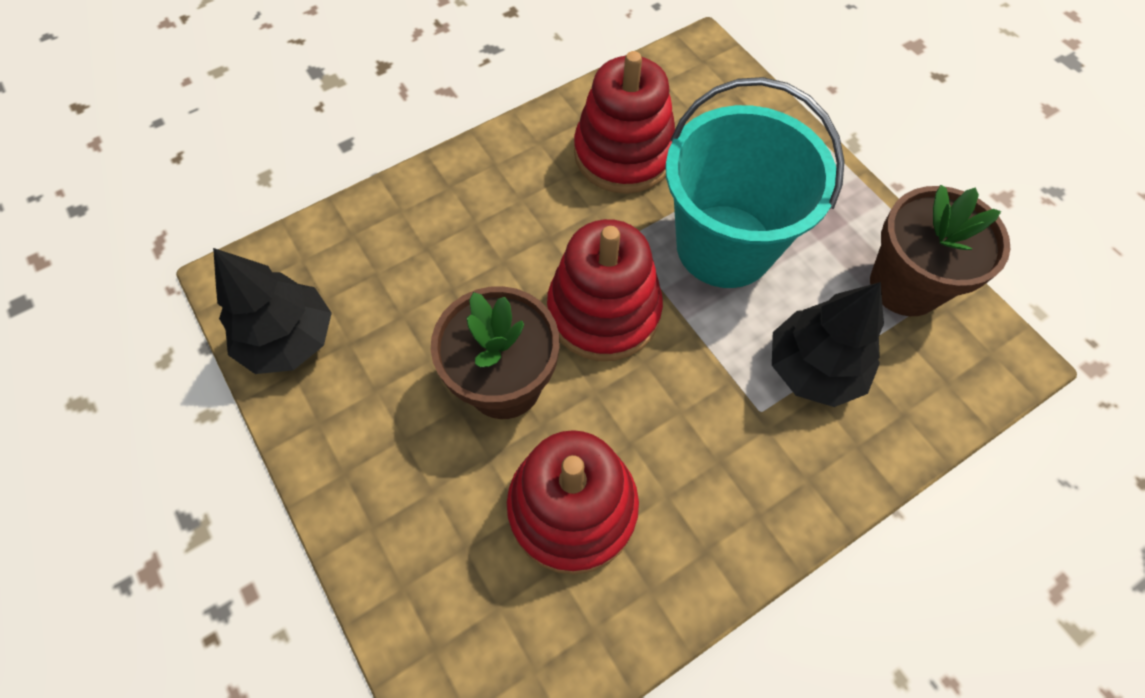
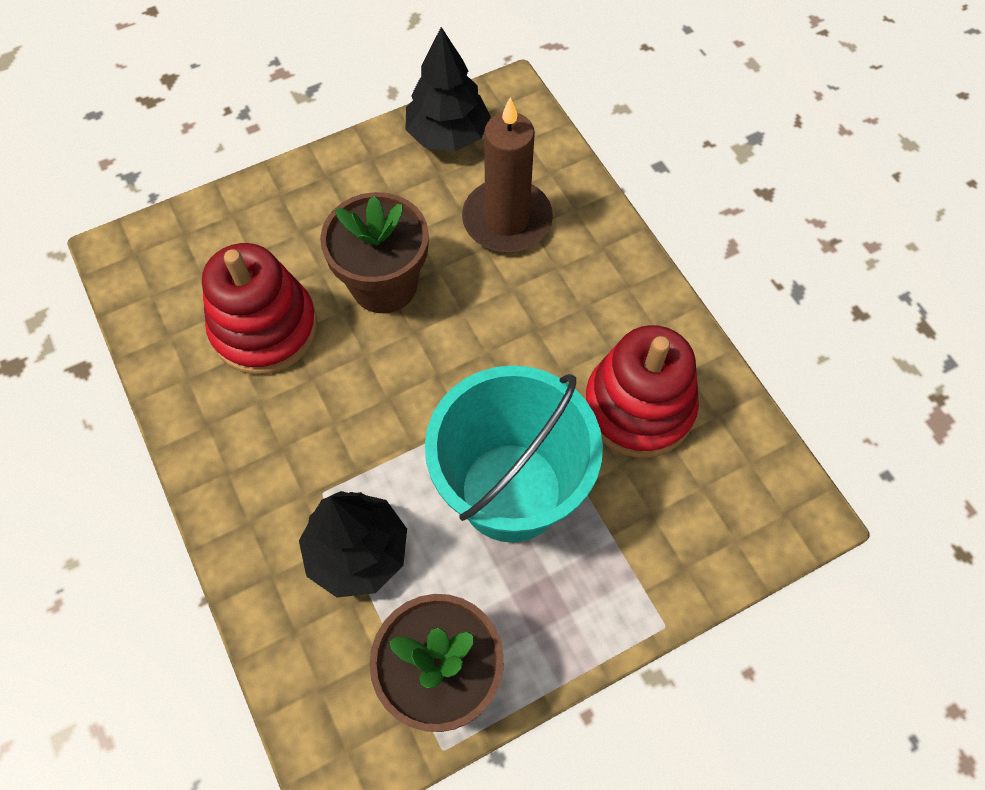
camera: 95 degrees right, 0 degrees up
(415, 270) = (507, 220): none -> brown candle
(603, 311) = (446, 369): red stacking toy -> none

